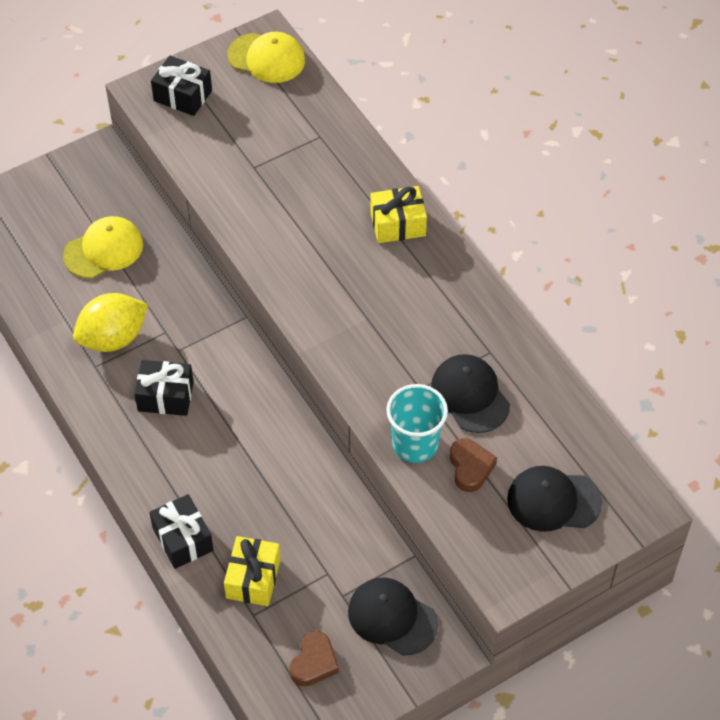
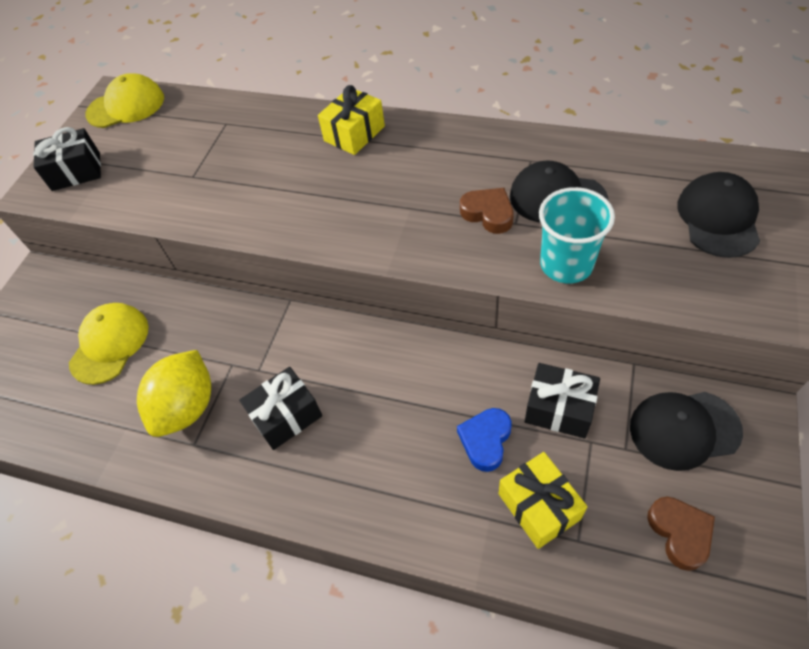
camera: 35 degrees left, 0 degrees up
(182, 539) = (437, 530): black gift -> black gift (559, 409)
(266, 517) = (485, 440): none -> blue heart
(470, 467) = (629, 246): brown heart -> brown heart (488, 214)
(553, 501) = (718, 218): black cap -> black cap turned 135 degrees clockwise

